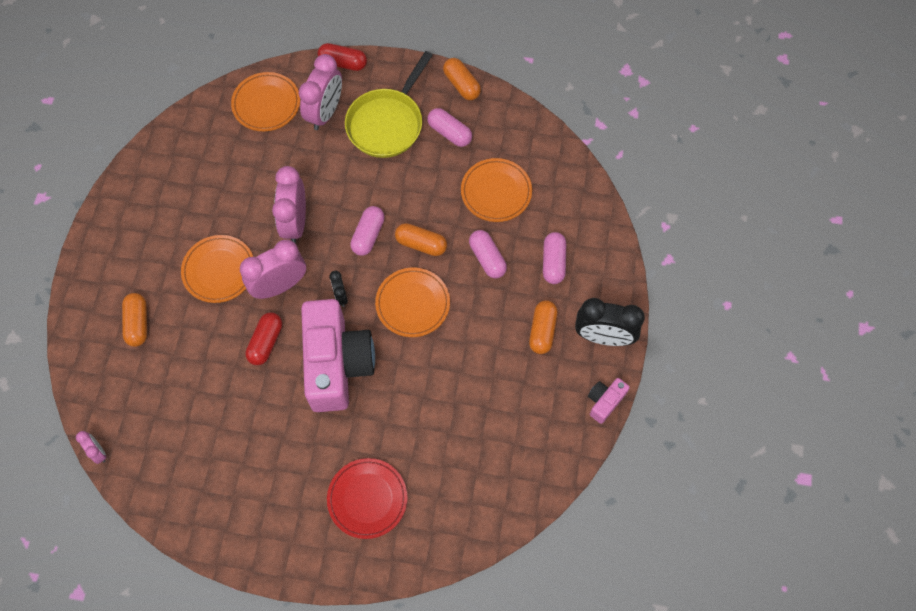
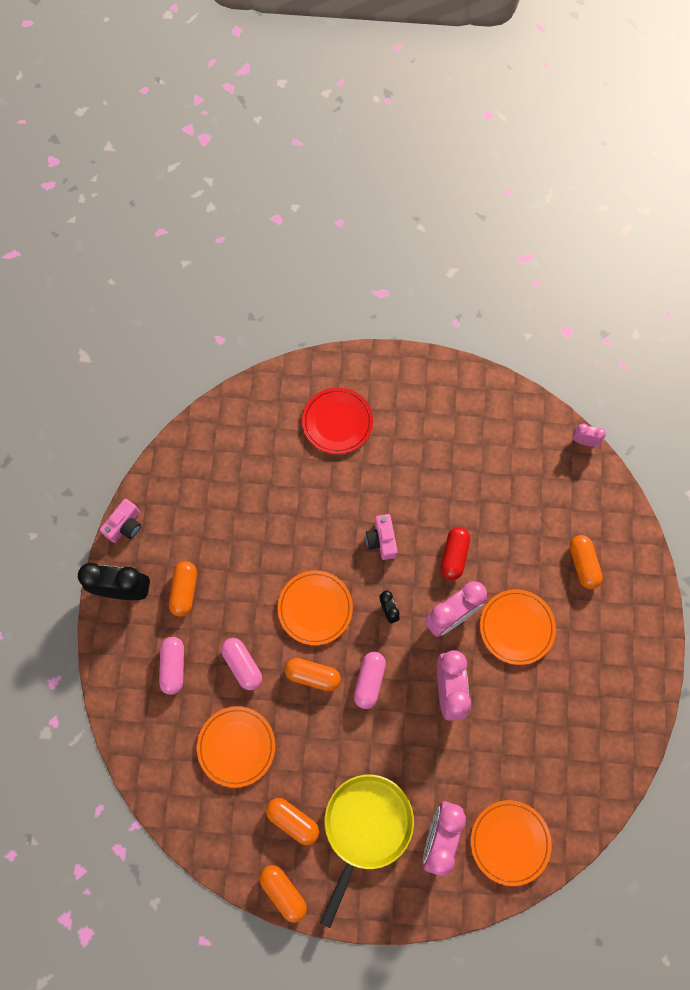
camera: 175 degrees right, 5 degrees up
(98, 452) = (584, 441): pink clock -> pink clock turned 150 degrees clockwise
(337, 364) = (382, 540): pink camera -> pink camera, size x0.43
(343, 63) = (429, 912): red capsule -> none
(449, 133) = (293, 820): pink capsule -> orange capsule

